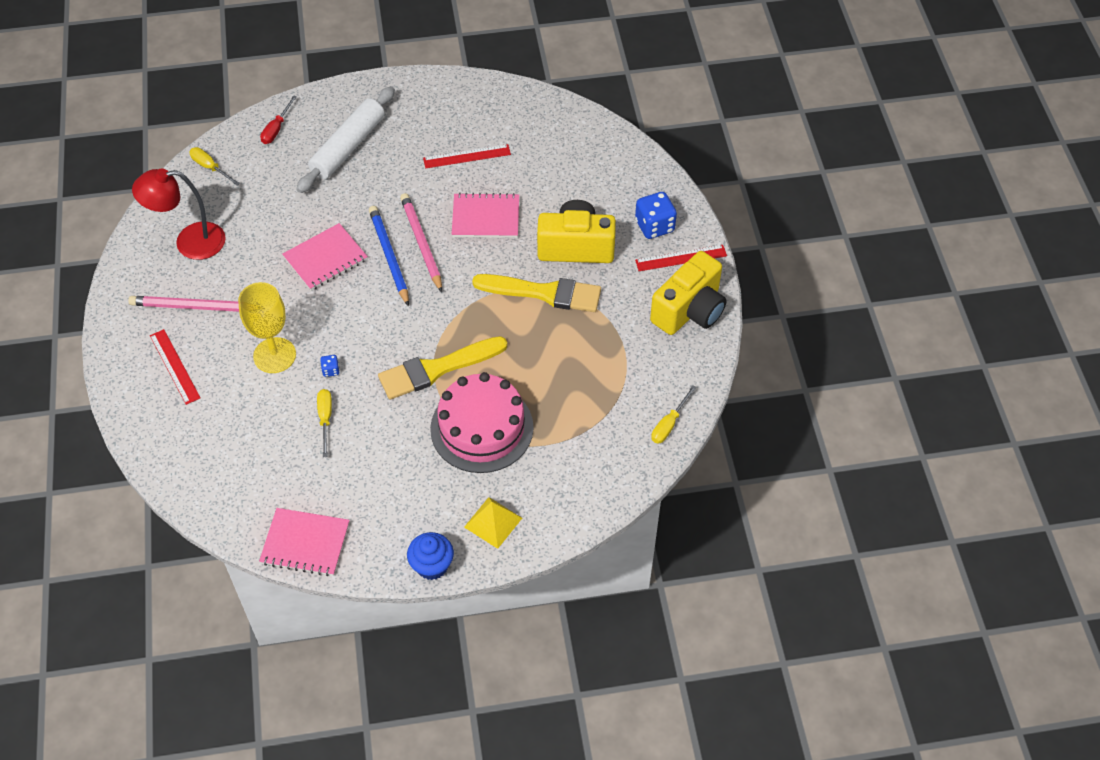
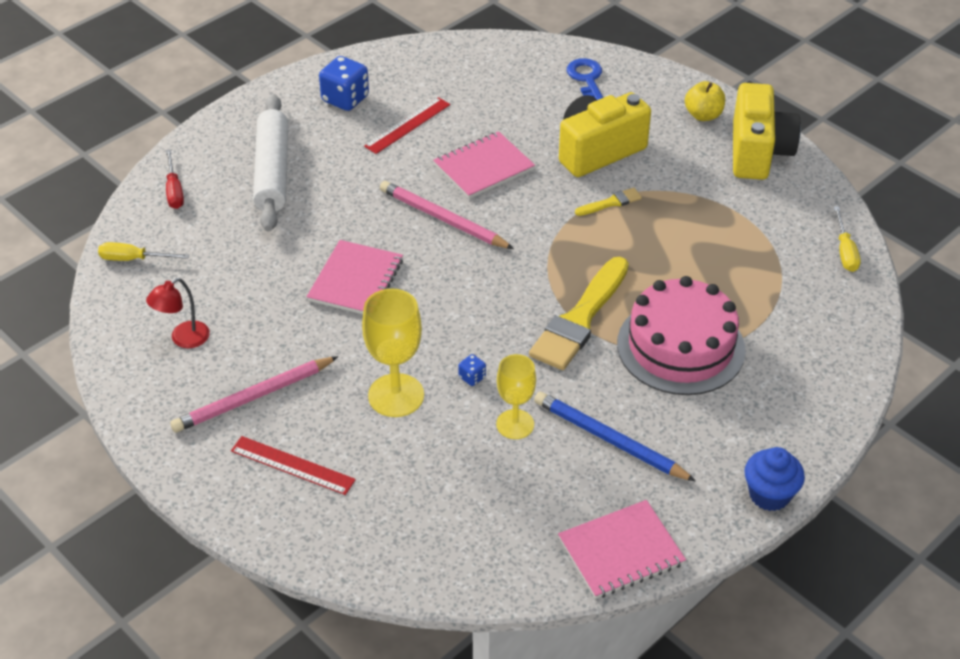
camera: 35 degrees left, 10 degrees down
(189, 242) = (183, 339): red lamp -> red lamp, size x0.58
(325, 419) = (515, 424): yellow screwdriver -> yellow goblet
(389, 256) = (422, 246): blue pencil -> blue pencil (610, 440)
(493, 522) = (783, 422): yellow pyramid -> none
(544, 293) = (611, 203): yellow brush -> yellow brush, size x0.46
(626, 183) = (587, 79): none -> blue key
(654, 226) = (651, 101): blue dice -> blue dice (345, 99)
(681, 258) = (703, 115): red ruler -> yellow apple

